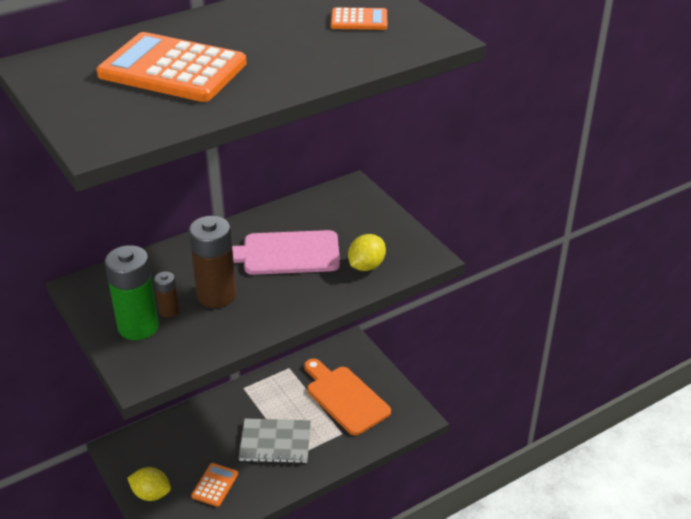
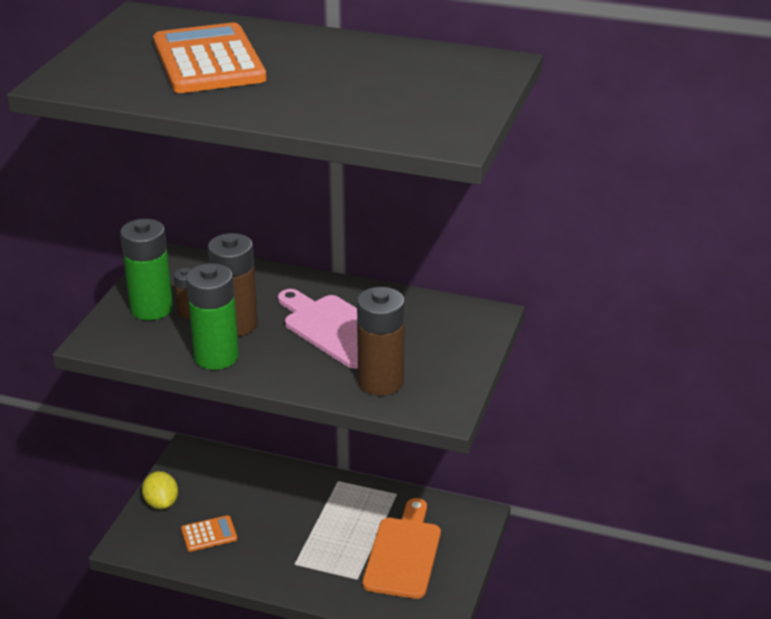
camera: 50 degrees right, 5 degrees down
(243, 324) = (216, 357): none -> green battery
(275, 442) = (296, 541): grey notebook -> none
(359, 20) = (422, 94): orange calculator -> none
(366, 266) = (381, 382): yellow lemon -> brown battery

